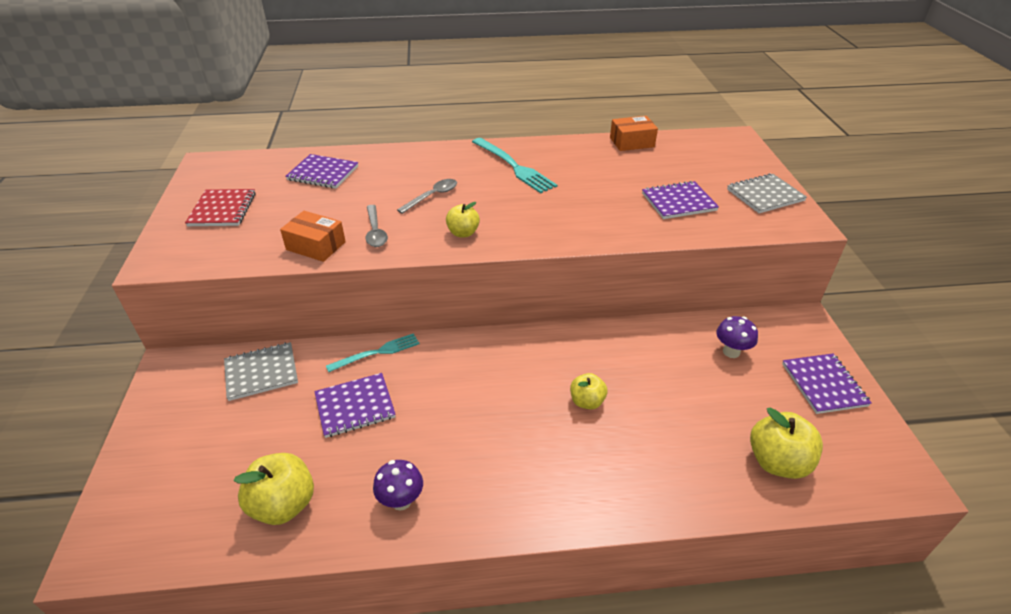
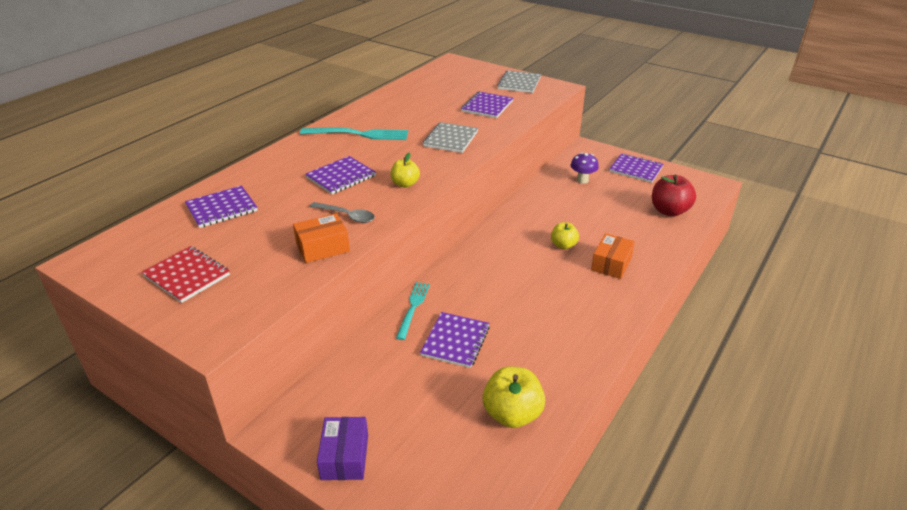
camera: 50 degrees left, 5 degrees down
(163, 421) = (345, 457): none -> purple box
(261, 372) = (358, 376): grey notebook -> grey notebook (450, 139)
(401, 501) = (564, 356): purple mushroom -> none
(432, 196) = (341, 177): grey spoon -> purple notebook
(632, 142) = (402, 88): orange box -> orange box (611, 264)
(777, 462) = (669, 211): yellow apple -> red apple

